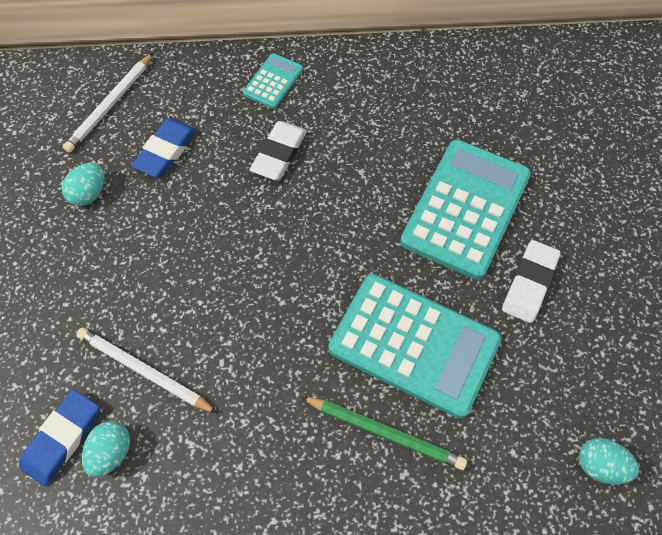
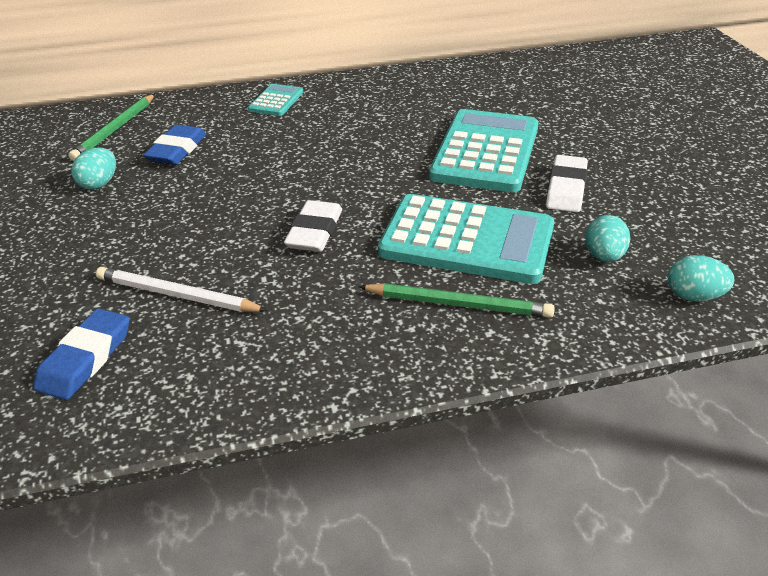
camera: 10 degrees left, 25 degrees down
(110, 105) = (115, 129): white pencil -> green pencil
(111, 452) = (147, 362): turquoise egg -> turquoise egg (604, 256)
(279, 153) = (292, 140): white eraser -> white eraser (314, 232)

